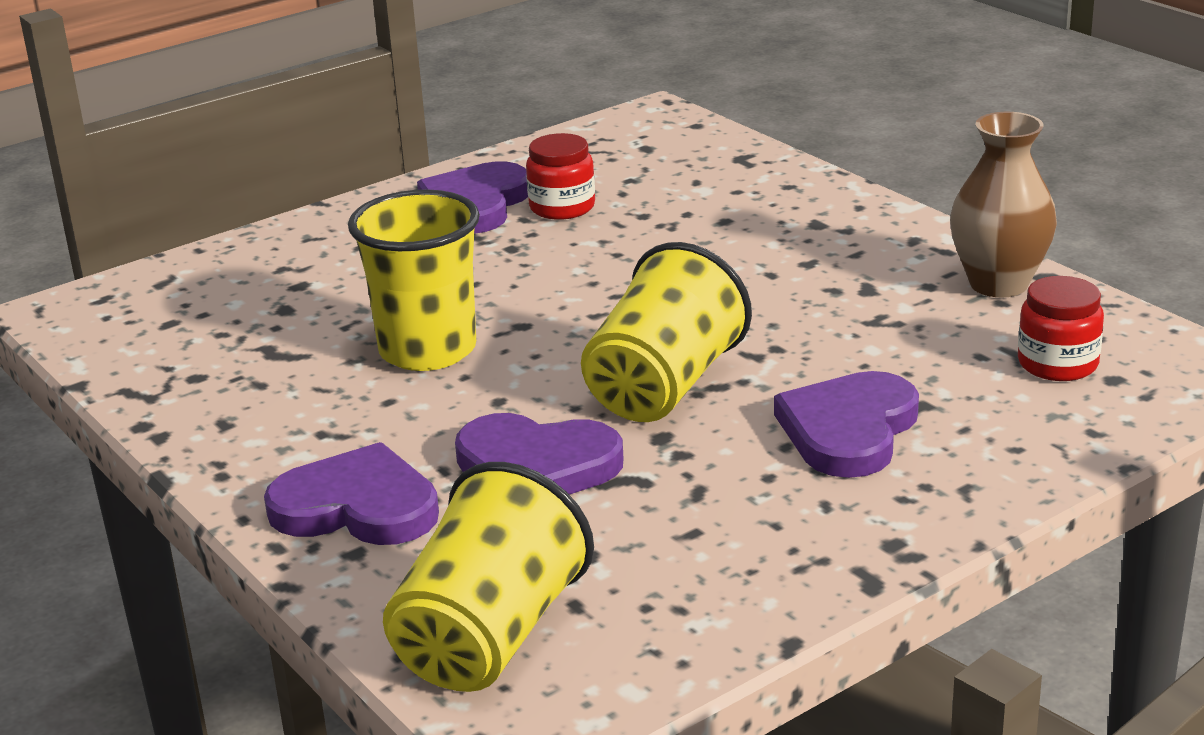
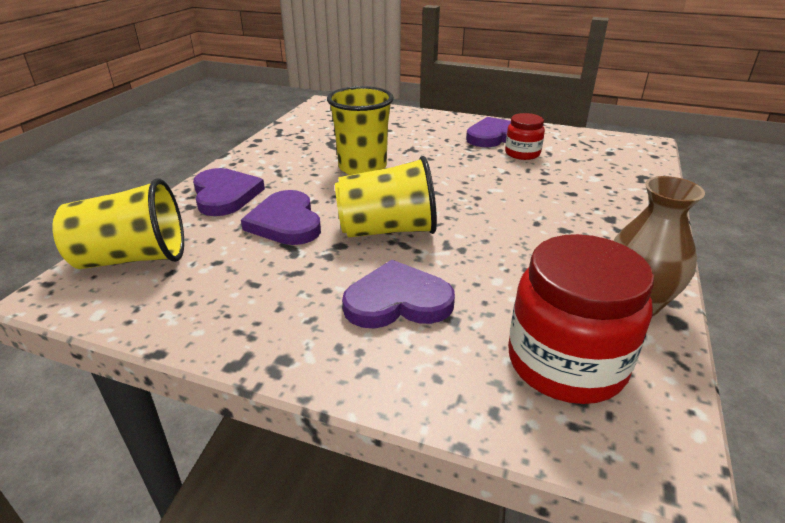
camera: 55 degrees right, 5 degrees up
(1057, 364) = (566, 363): red jar -> red jar, size x1.86

